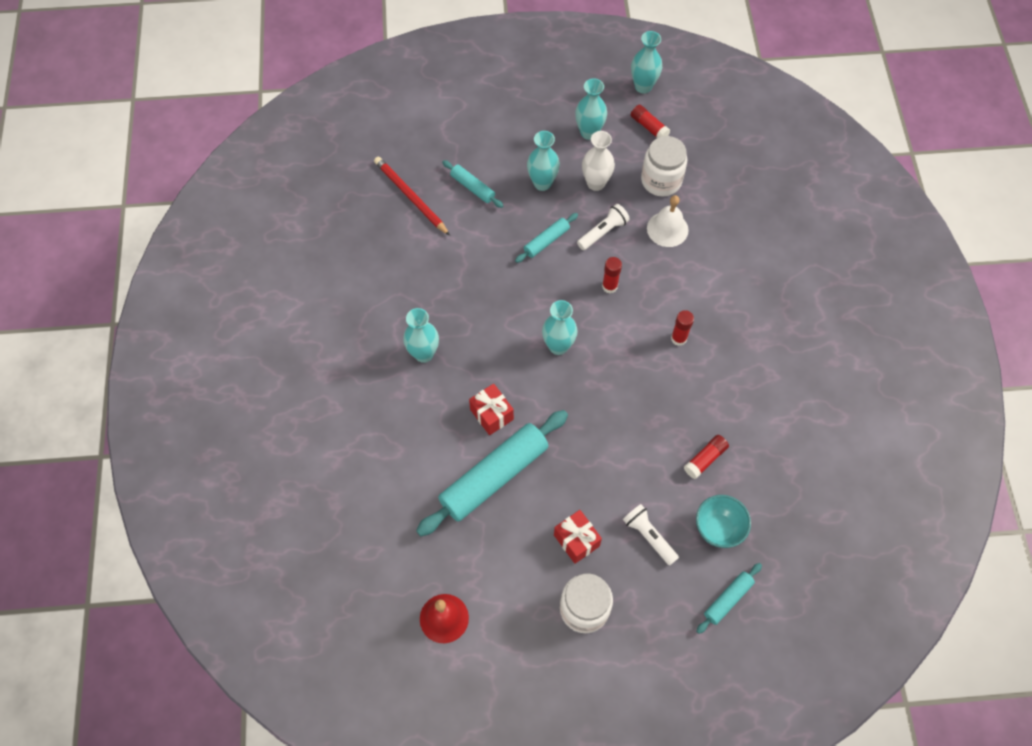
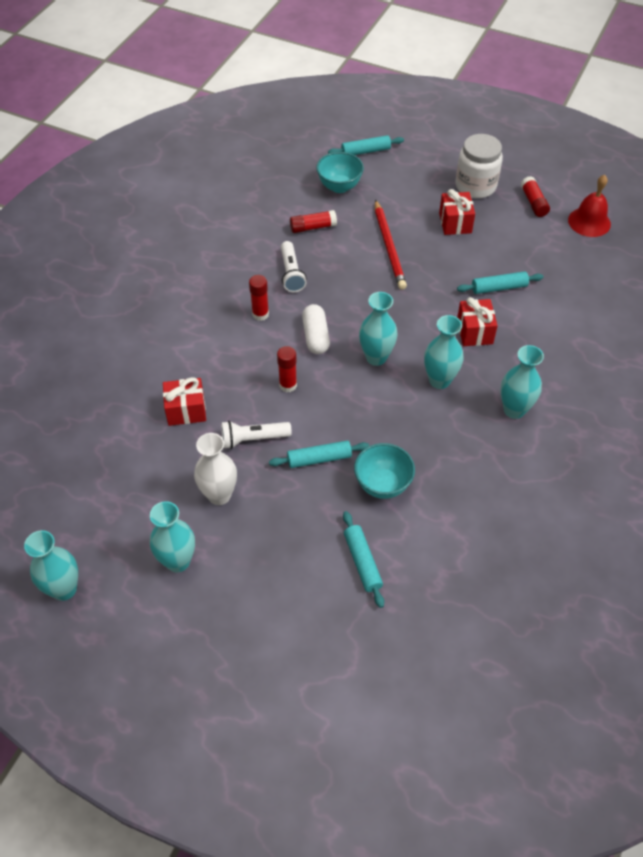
camera: 150 degrees left, 10 degrees down
(410, 197) = (444, 588): red pencil -> red pencil (389, 247)
(490, 244) = (382, 484): none -> turquoise bowl
(494, 477) = (499, 287): turquoise rolling pin -> turquoise rolling pin, size x0.48
(542, 183) = (278, 526): turquoise vase -> turquoise vase (439, 380)
(619, 341) = (315, 336): none -> white capsule
(649, 127) = (105, 531): red glue stick -> red glue stick (533, 202)
(649, 536) = (396, 203): white flashlight -> white flashlight (291, 273)
(661, 180) = (148, 462): white jar -> none
(667, 229) = (186, 410): white bell -> red gift

